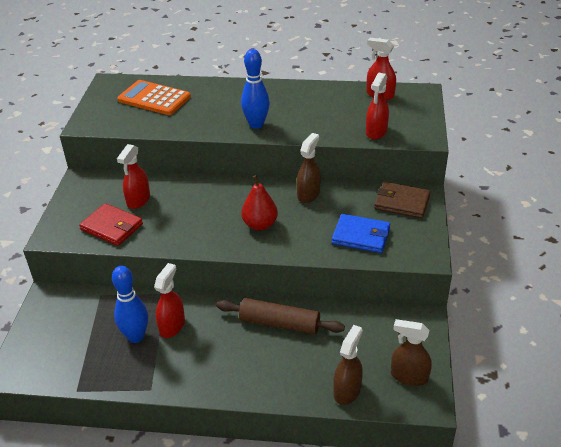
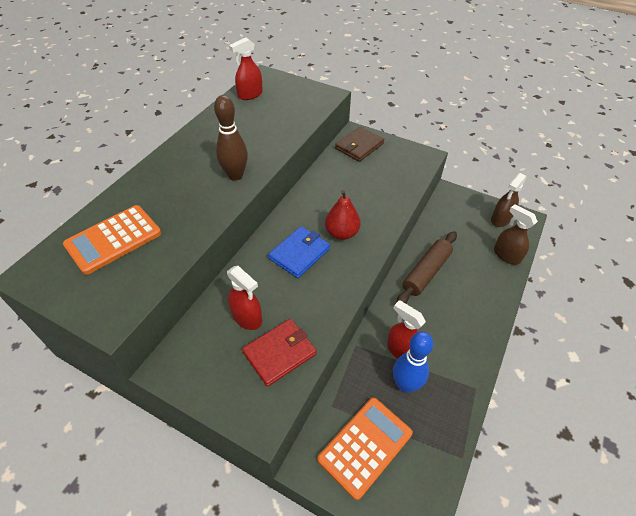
camera: 70 degrees left, 10 degrees up
(70, 324) = (365, 446): none -> orange calculator
(256, 124) = (235, 175): blue bowling pin -> brown bowling pin
(308, 194) = (318, 191): brown spray bottle -> none
(361, 236) = (387, 179): blue wallet -> blue wallet (299, 253)
(376, 132) = (302, 113): red spray bottle -> none

